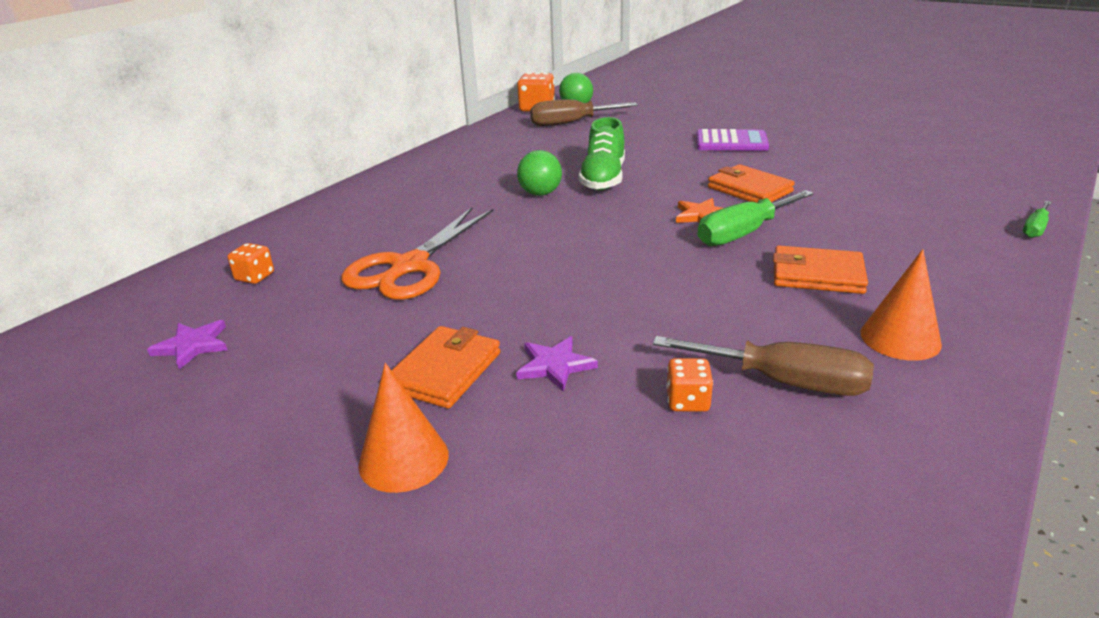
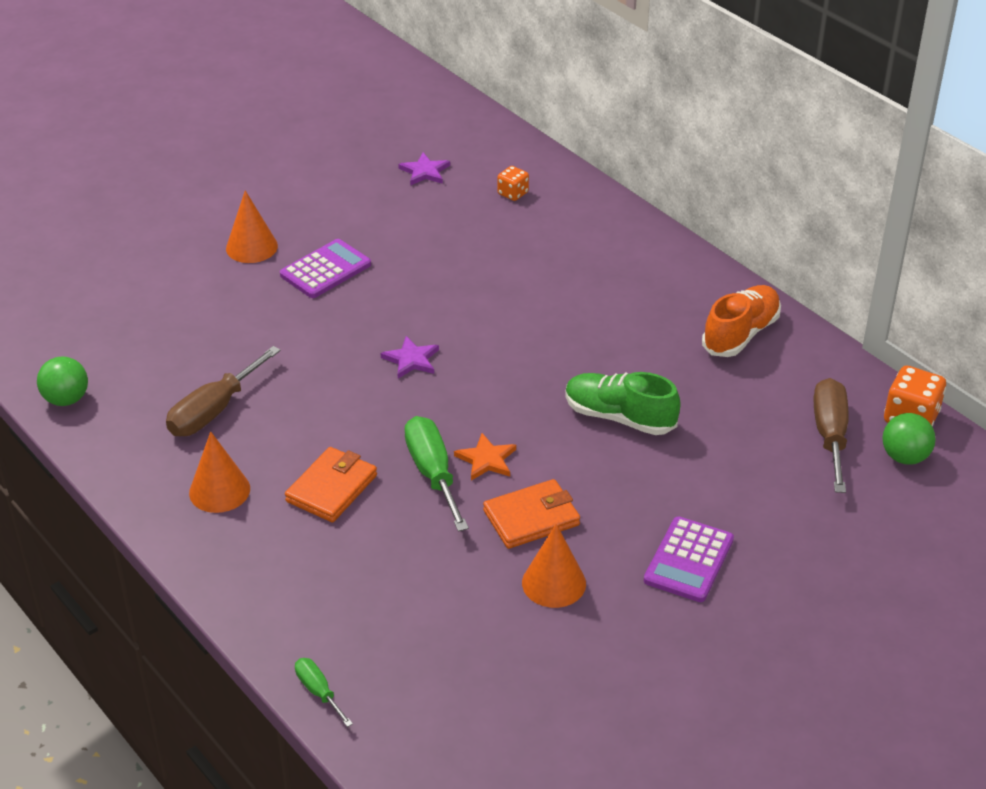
camera: 105 degrees right, 10 degrees up
(409, 266) = (485, 268): orange scissors -> none
(445, 371) = (325, 270): orange wallet -> purple calculator
(471, 155) = (741, 334): none -> orange shoe
(540, 193) = (601, 364): green ball -> green ball (66, 399)
(555, 365) = (300, 316): purple star -> purple star (411, 360)
(687, 401) = (225, 362): orange dice -> none
(805, 173) = (554, 583): none -> orange cone

